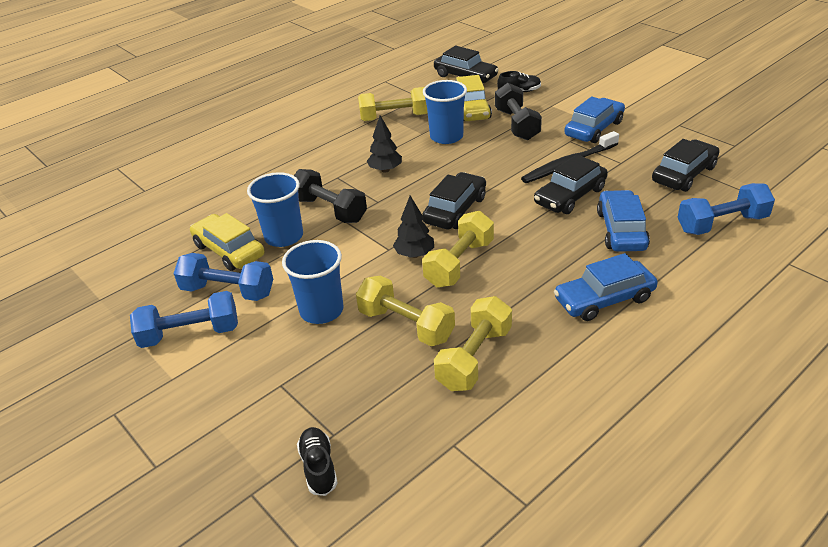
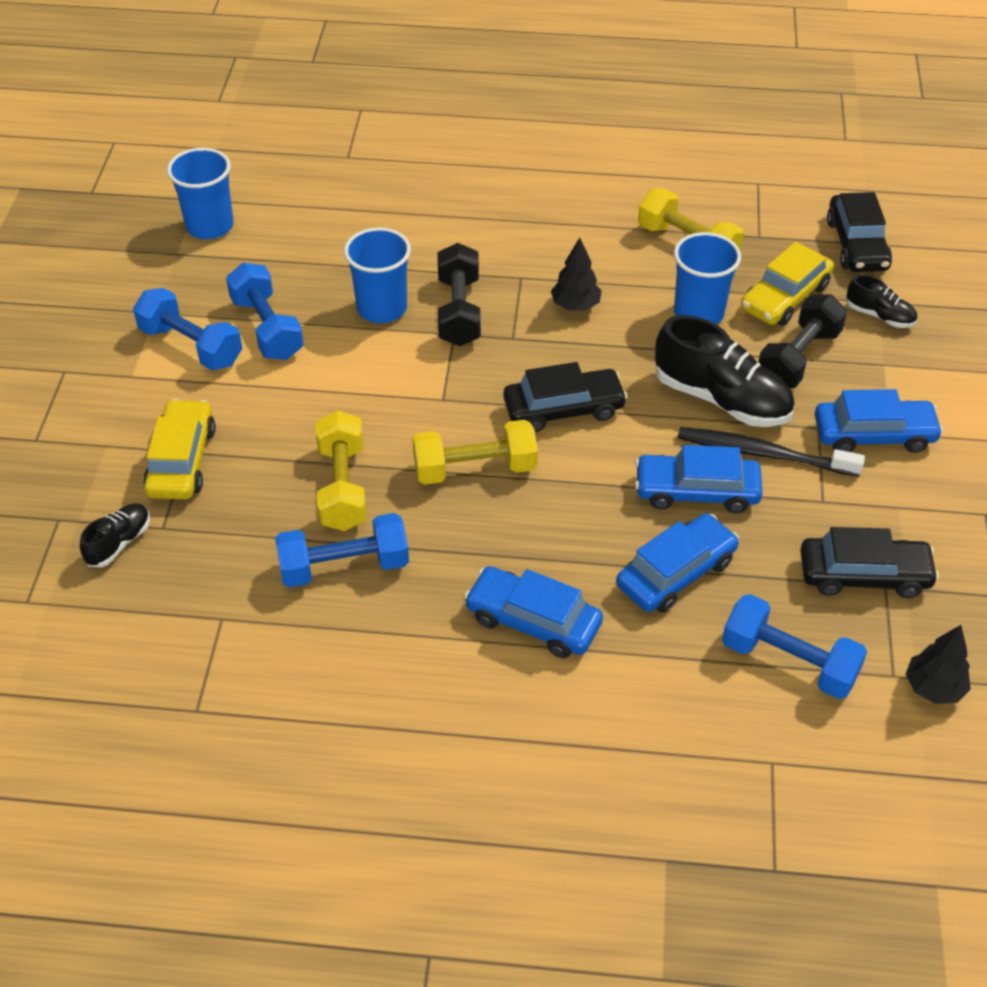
camera: 45 degrees right, 10 degrees up
(229, 250) = (322, 285): yellow car -> yellow car (182, 460)
(321, 310) = (304, 412): blue cup -> blue cup (210, 226)
(414, 254) = (454, 424): black tree -> black tree (933, 688)
(474, 358) = (344, 566): yellow dumbbell -> blue dumbbell
(515, 158) = (721, 399): none -> black shoe
(570, 196) = (696, 491): black car -> blue car

